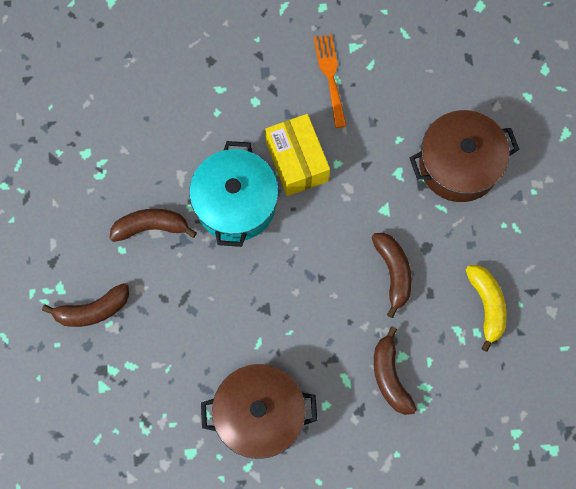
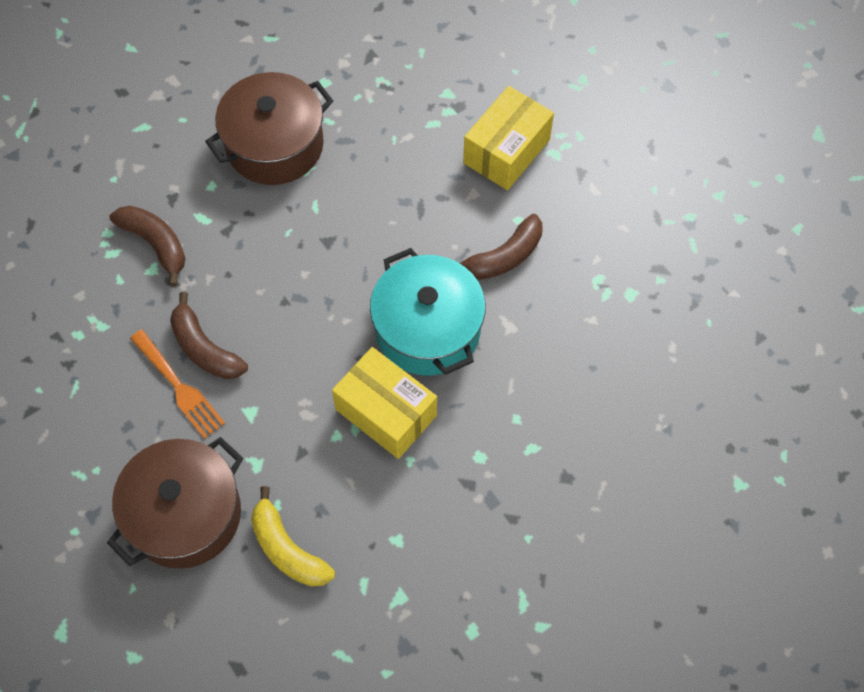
camera: 150 degrees right, 10 degrees down
(93, 310) = (506, 151): brown banana -> yellow box
(330, 76) = (406, 540): orange fork -> orange fork (179, 387)
(486, 305) = (78, 368): yellow banana -> yellow banana (287, 549)

